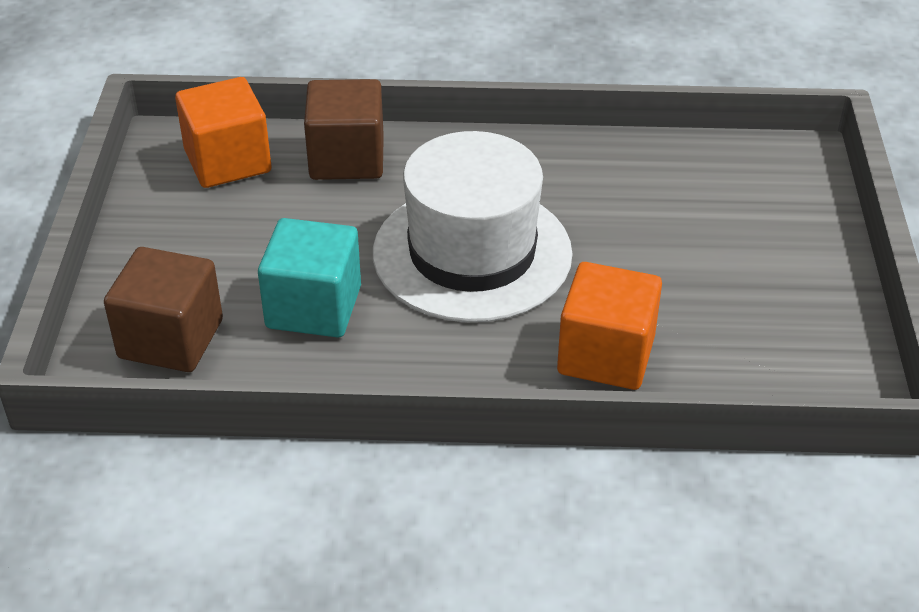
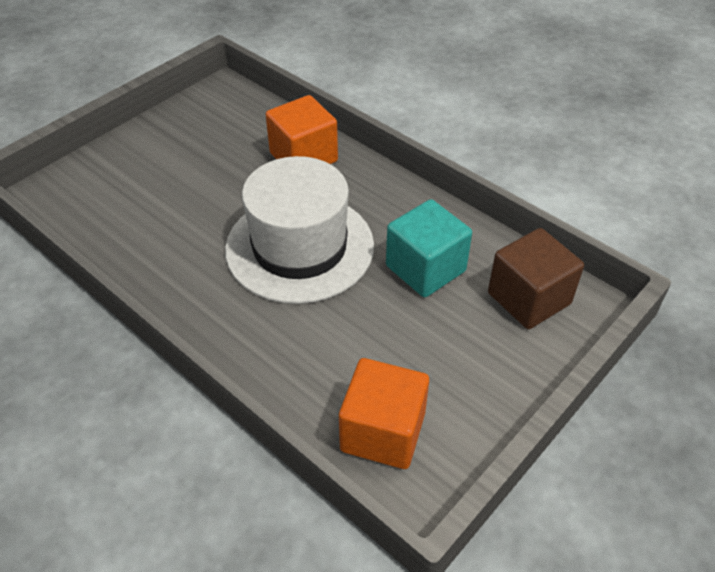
camera: 140 degrees left, 5 degrees up
(347, 158) = (295, 372): brown cube -> none

